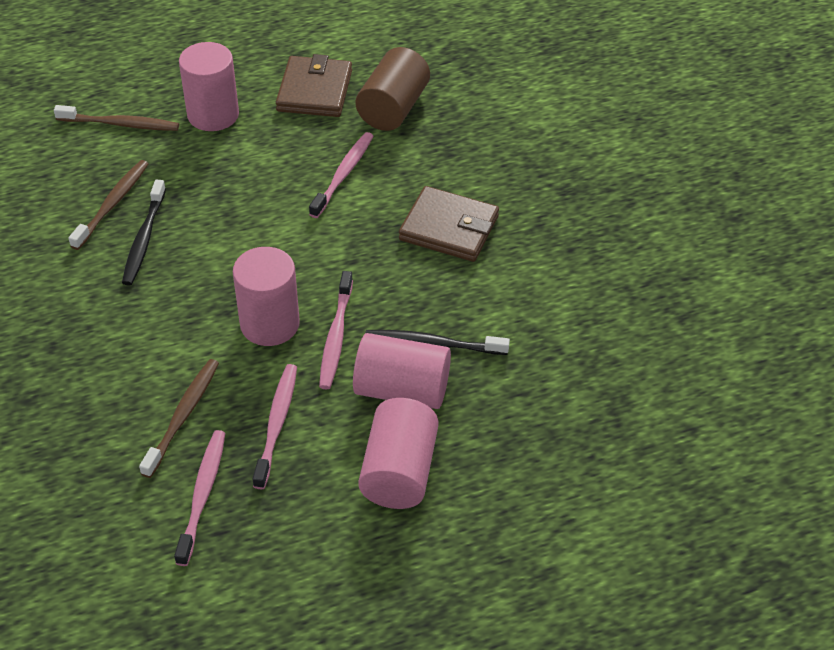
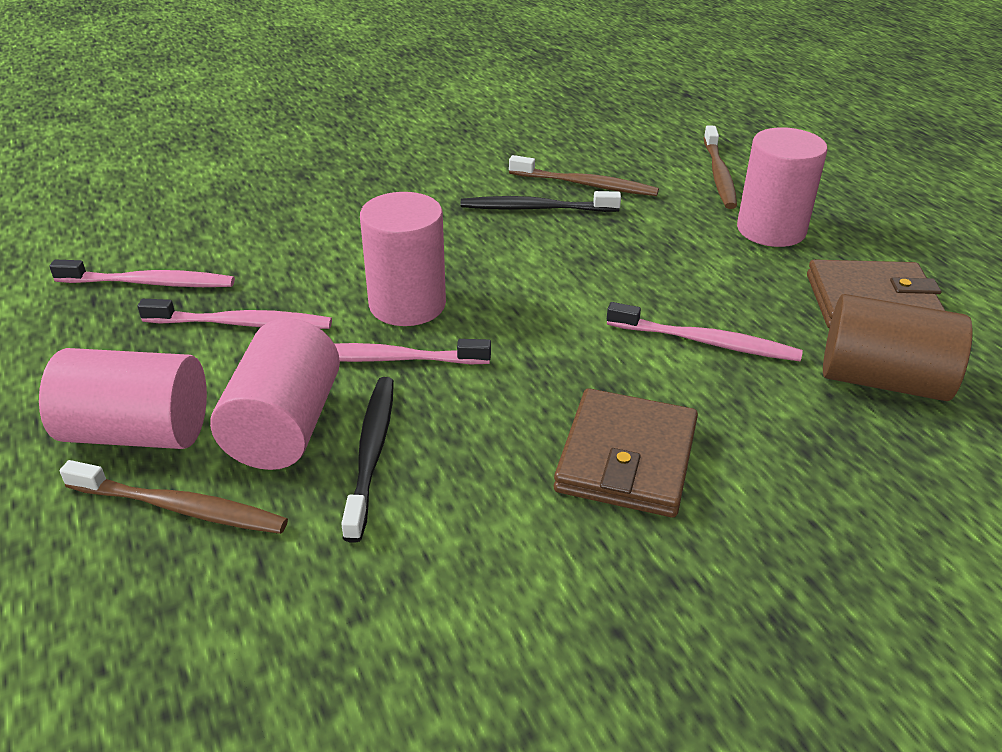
camera: 85 degrees right, 10 degrees down
(183, 415) = (266, 260): brown toothbrush -> brown toothbrush (181, 508)

